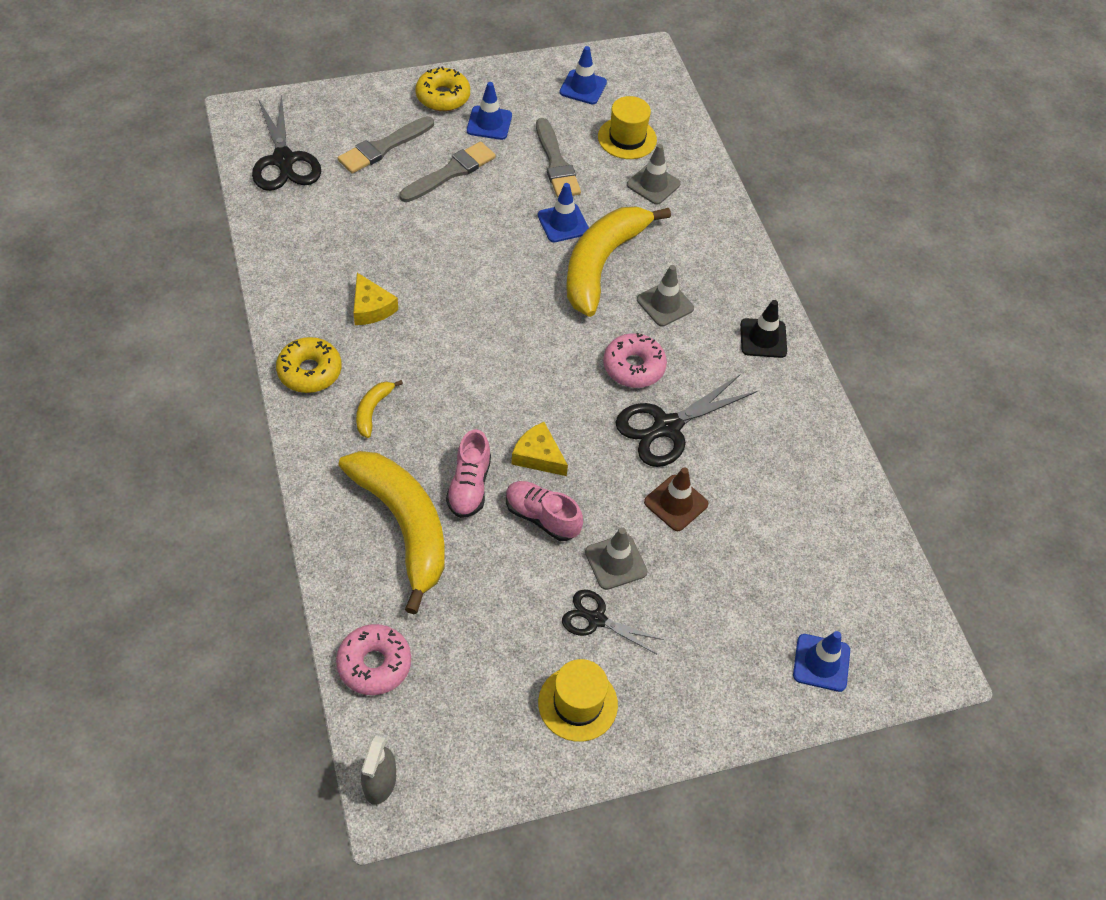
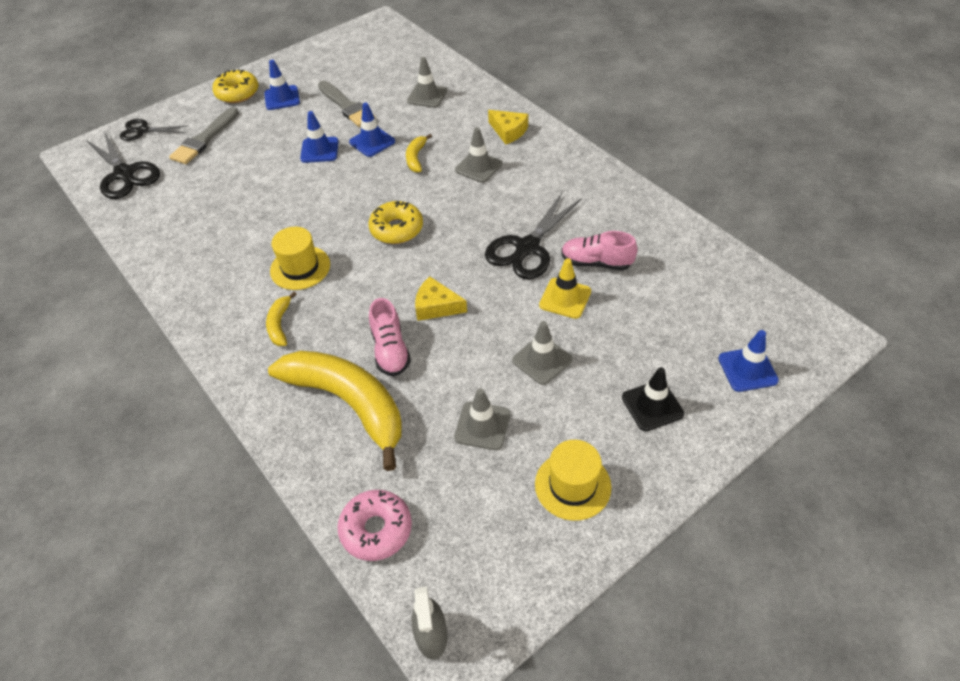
camera: 15 degrees left, 5 degrees down
(310, 371) = (211, 315): yellow donut -> yellow donut (396, 229)
(371, 308) = (244, 250): yellow cheese -> yellow cheese (508, 131)
(450, 172) = (266, 138): grey brush -> none
(521, 606) = (482, 426): none -> grey traffic cone
(541, 517) = (463, 350): pink shoe -> pink shoe (596, 262)
(583, 87) = (342, 55): blue traffic cone -> blue traffic cone (319, 150)
(596, 619) = (551, 411): black scissors -> black scissors (143, 131)
(601, 264) = (416, 158): yellow banana -> yellow banana, size x0.42
(627, 138) = (392, 74): yellow hat -> yellow hat (300, 268)
(633, 367) = (478, 216): pink donut -> none
(676, 503) = (565, 298): brown traffic cone -> yellow traffic cone
(763, 338) = (564, 164): black traffic cone -> black traffic cone (652, 406)

